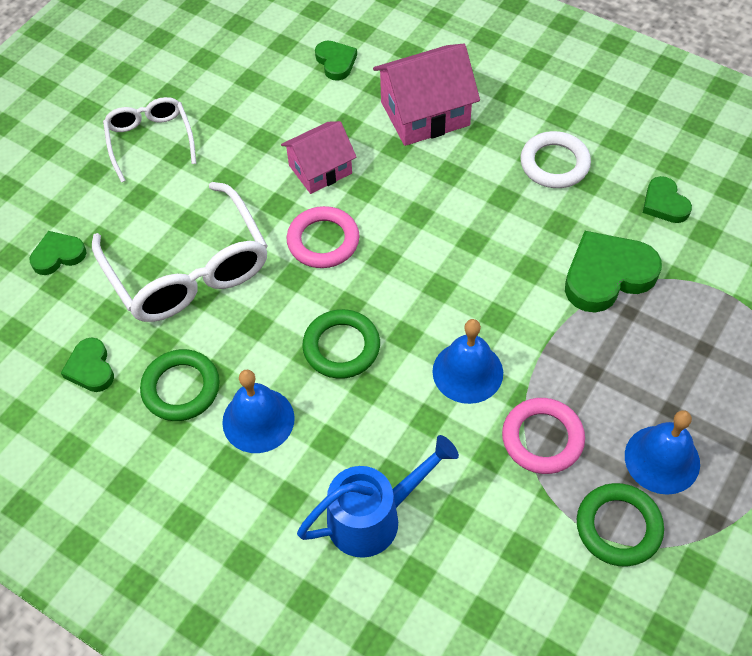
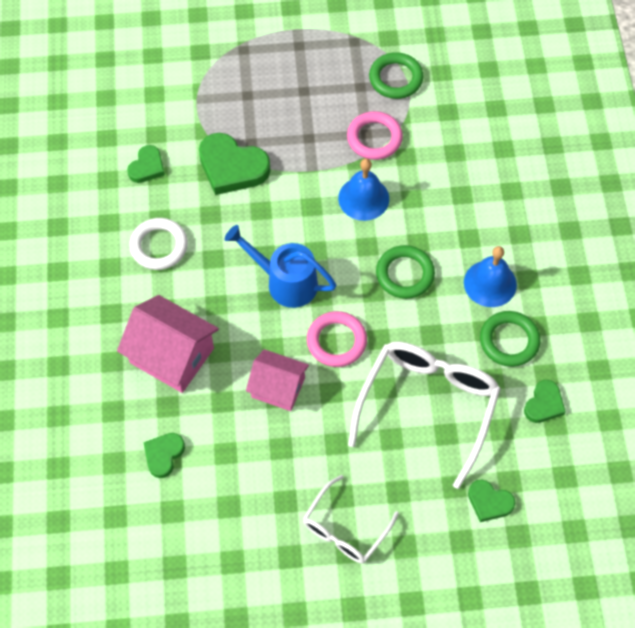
camera: 130 degrees left, 5 degrees up
(374, 517) = (491, 186): blue watering can -> blue watering can (285, 282)
(662, 459) = (338, 79): blue bell -> none

